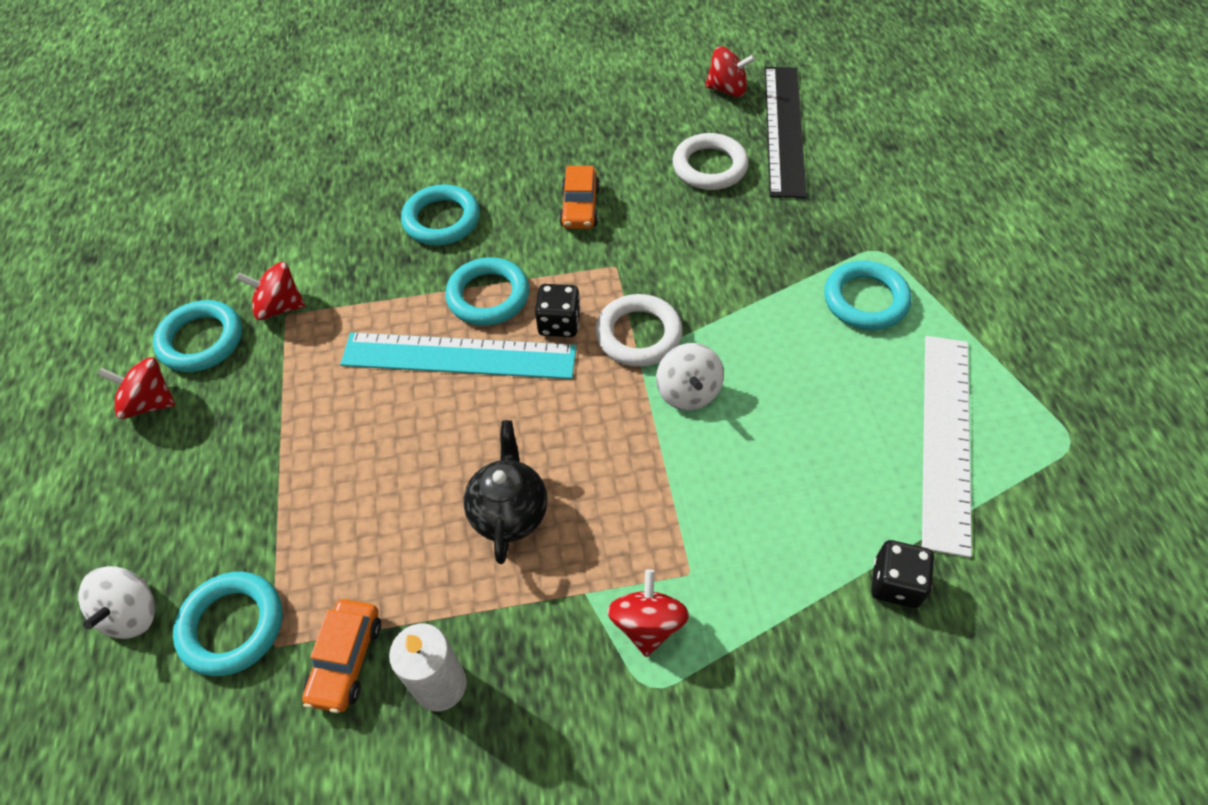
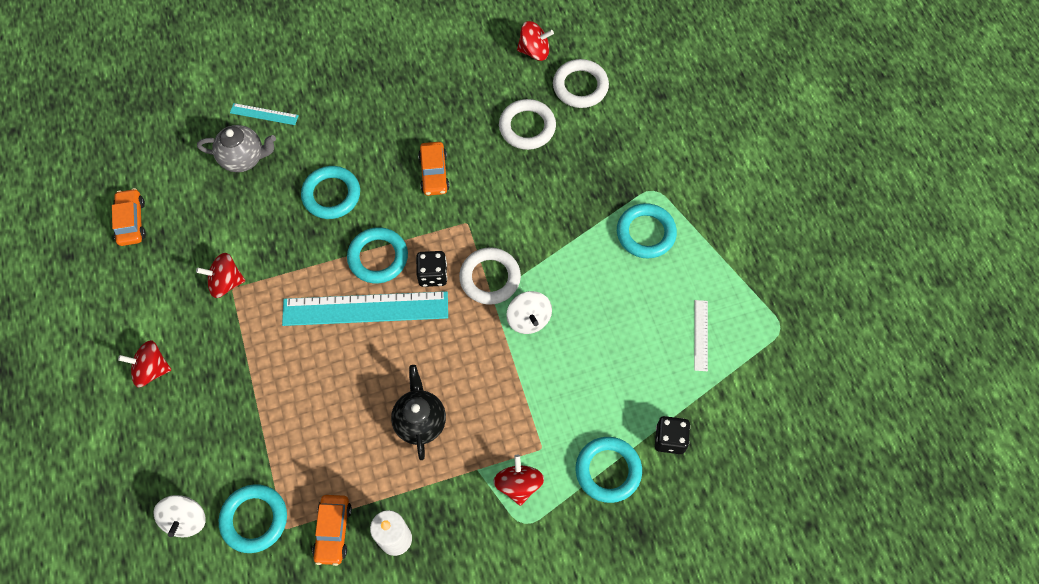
camera: 10 degrees left, 10 degrees up
(181, 228) = (131, 221): none -> orange car
(201, 340) = (175, 316): turquoise ring -> turquoise ring (608, 470)
(340, 172) = (244, 158): none -> grey teapot
(377, 129) = (264, 114): none -> turquoise ruler
(783, 129) = (580, 86): black ruler -> white ring
(946, 438) = (701, 335): white ruler -> white ruler, size x0.45

